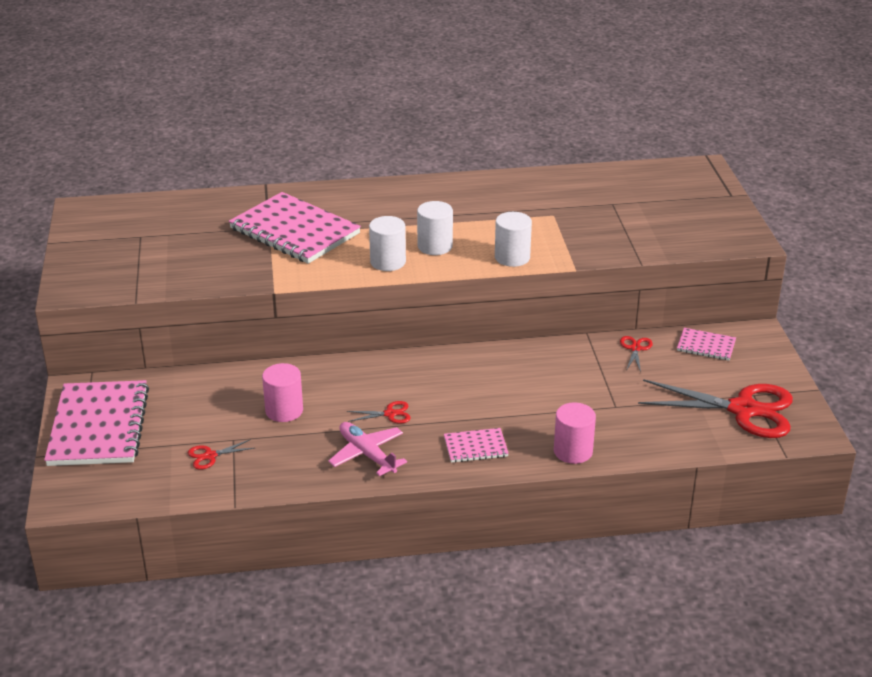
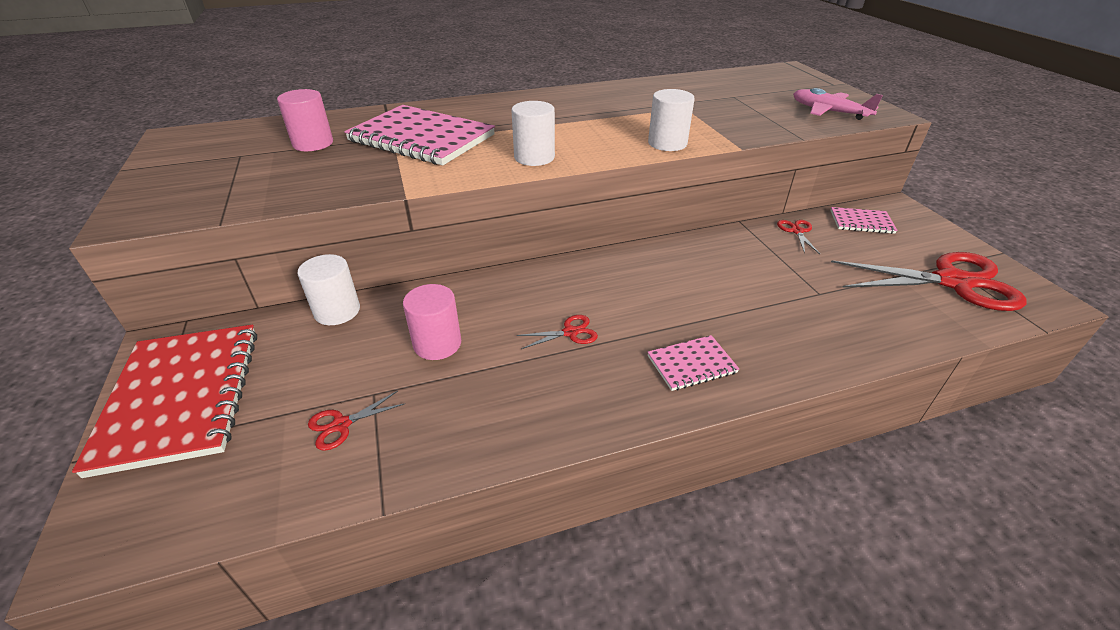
camera: 10 degrees left, 5 degrees up
(99, 426) = (181, 397): pink notebook -> red notebook
(367, 454) = (558, 393): pink plane -> pink plane (828, 112)
(435, 246) = (580, 140): white cylinder -> white cylinder (337, 311)
(573, 451) = (809, 355): pink cylinder -> pink cylinder (313, 143)

